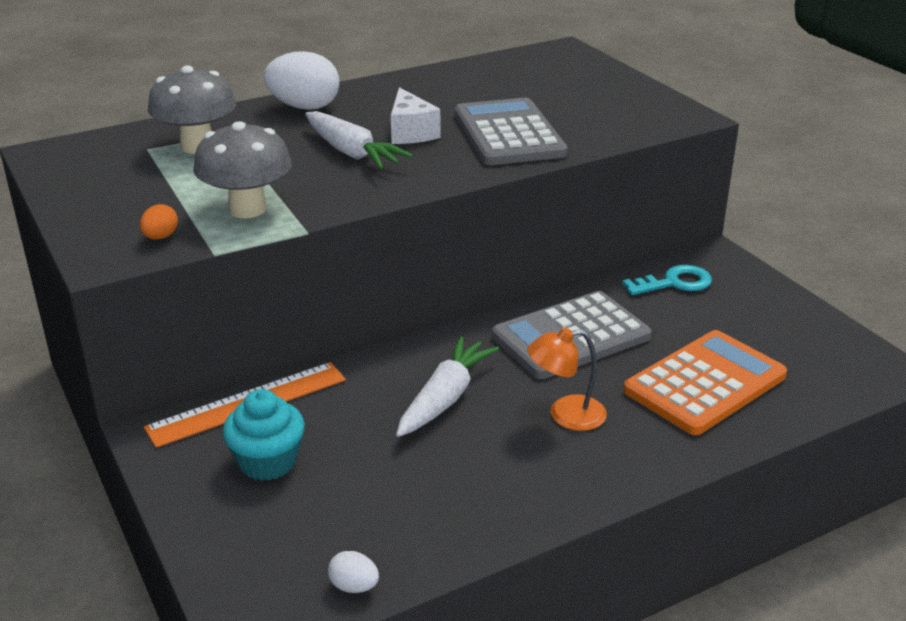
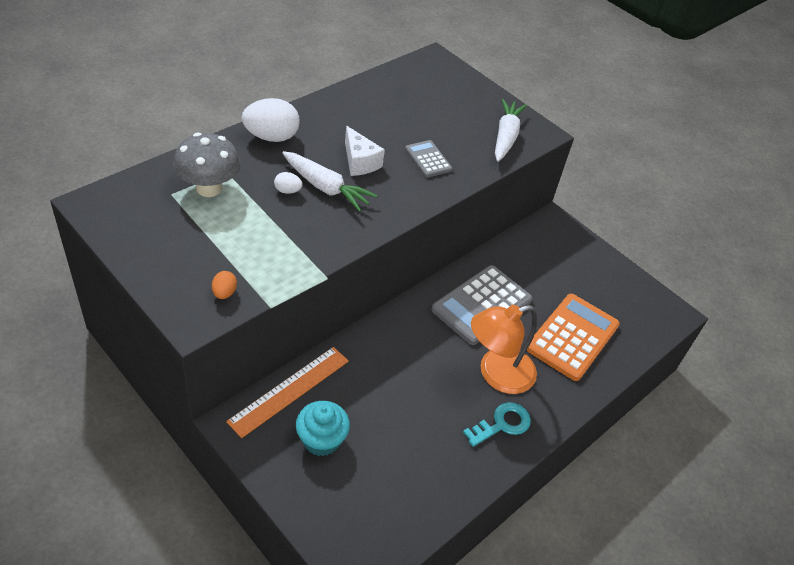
camera: 20 degrees left, 15 degrees up
(247, 209) = (275, 256): grey mushroom -> none
(354, 586) = (410, 532): white egg -> white egg (287, 191)
(445, 397) = (418, 368): white carrot -> white carrot (506, 136)
(508, 134) = (428, 159): grey calculator -> grey calculator, size x0.52
(565, 415) = (496, 374): orange lamp -> orange lamp, size x1.59
(674, 283) = (533, 249): turquoise key -> turquoise key (502, 424)

